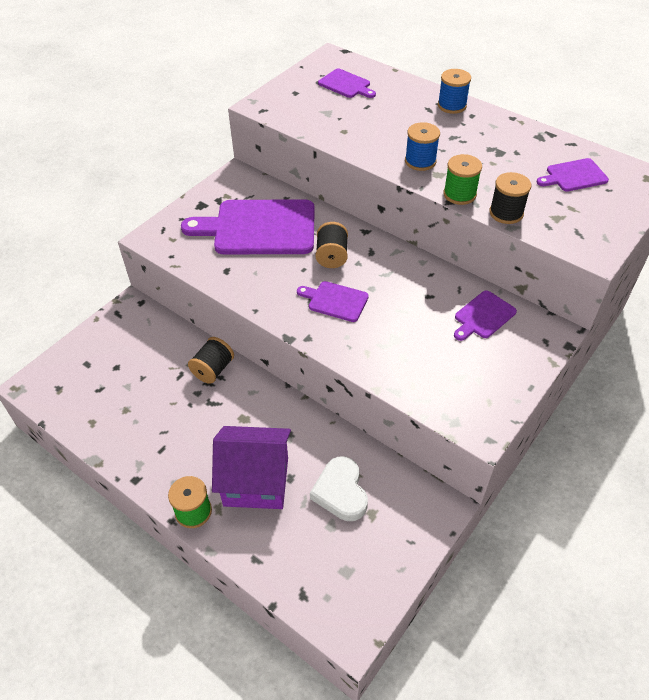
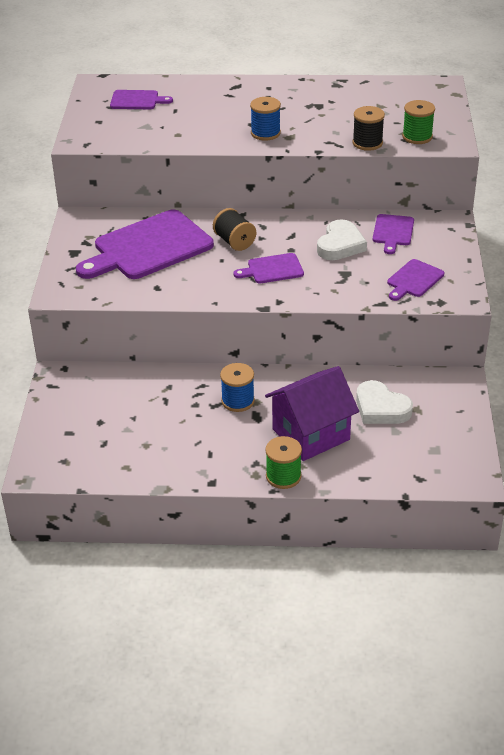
camera: 35 degrees left, 10 degrees down
(213, 369) = (190, 383): black spool -> none
(420, 305) = (340, 245): none -> white heart
(452, 105) = (245, 86): blue spool -> blue spool (238, 401)
(459, 194) = (320, 144): green spool -> green spool (417, 137)
(574, 176) = (389, 102): purple cutting board -> purple cutting board (414, 280)

